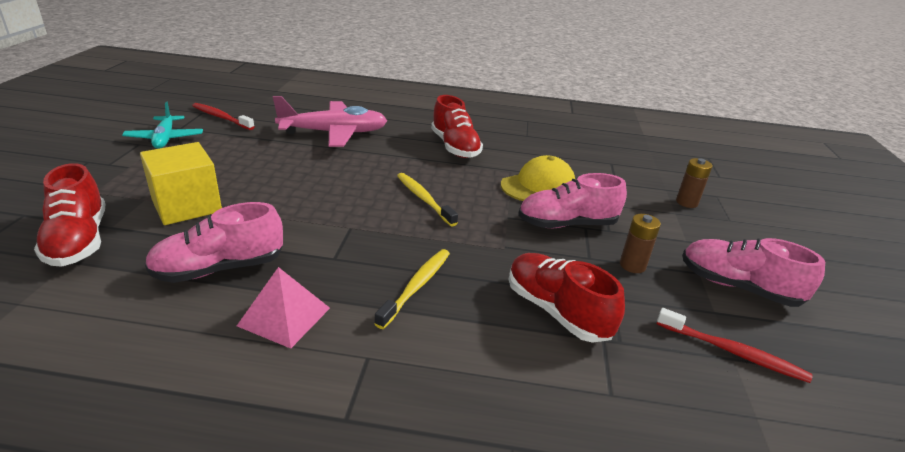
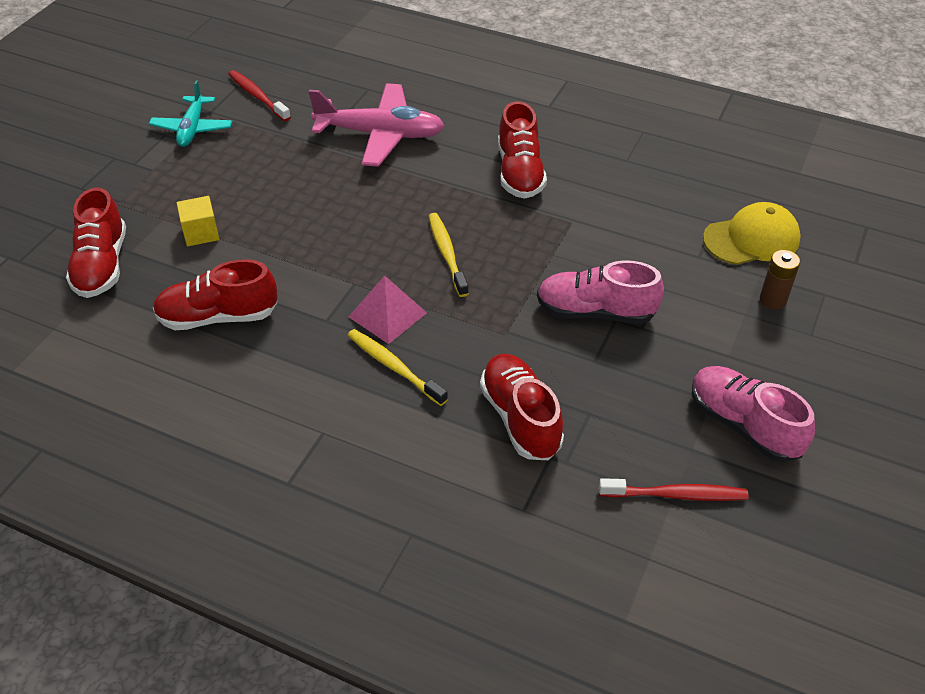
camera: 20 degrees right, 15 degrees up
(187, 206) = (201, 233): yellow cube -> yellow cube, size x0.58
(219, 269) = (218, 317): pink shoe -> red shoe
(284, 316) = (263, 379): pink pyramid -> pink pyramid (387, 314)
(416, 286) = (394, 367): yellow toothbrush -> yellow toothbrush turned 90 degrees counterclockwise
(538, 185) = (594, 249): yellow cap -> yellow cap (751, 239)
(632, 265) = (638, 378): brown battery -> none
(732, 352) = (676, 495): red toothbrush -> red toothbrush turned 45 degrees counterclockwise

